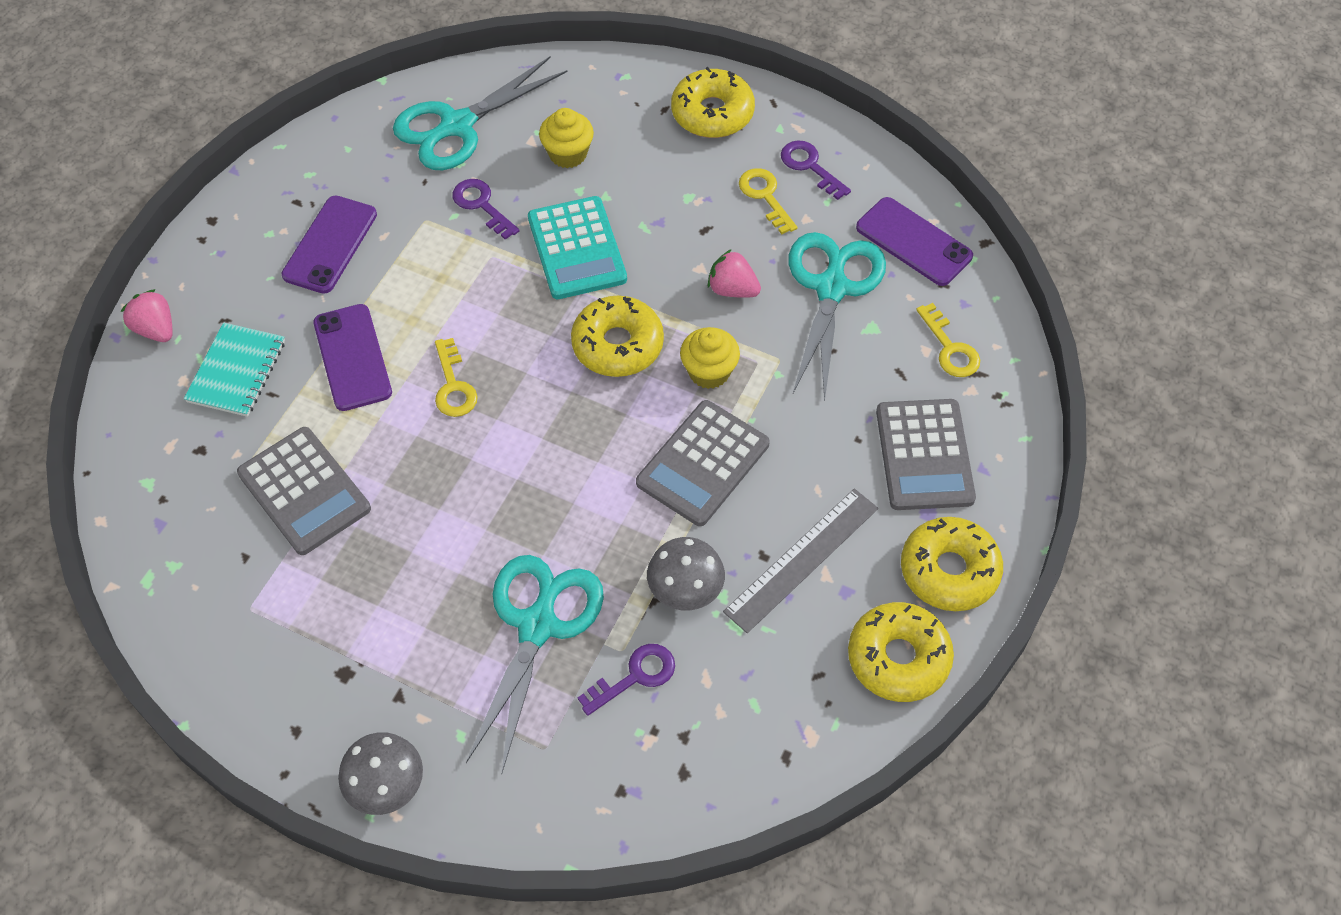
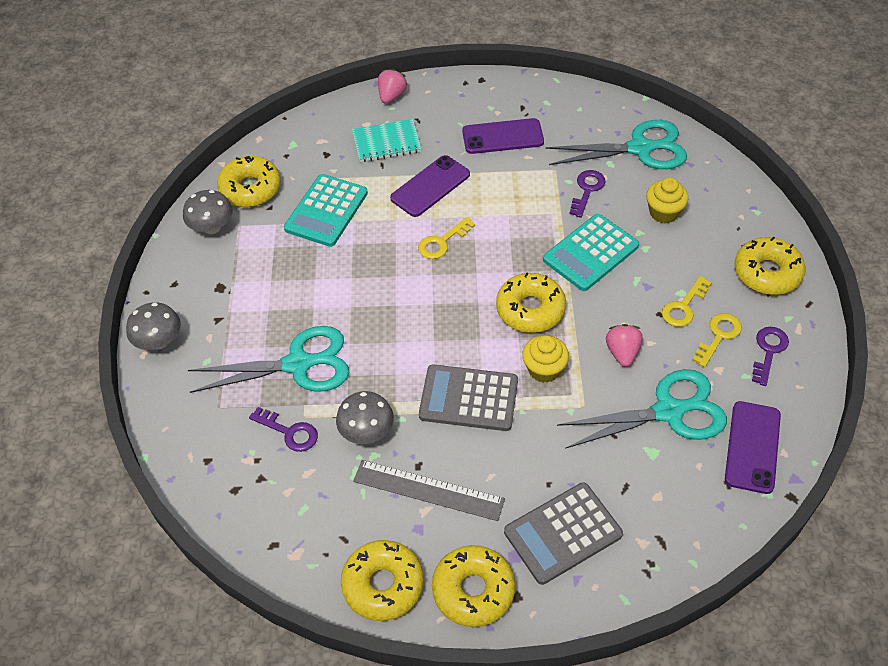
camera: 65 degrees right, 5 degrees down
(191, 568) = (250, 189): none -> yellow donut
(226, 644) = (212, 227): none -> grey mushroom
(304, 491) = (326, 211): grey calculator -> turquoise calculator
(457, 125) = (640, 148): turquoise scissors -> turquoise scissors turned 150 degrees clockwise
(950, 348) = (671, 512): yellow key -> yellow key (684, 307)

